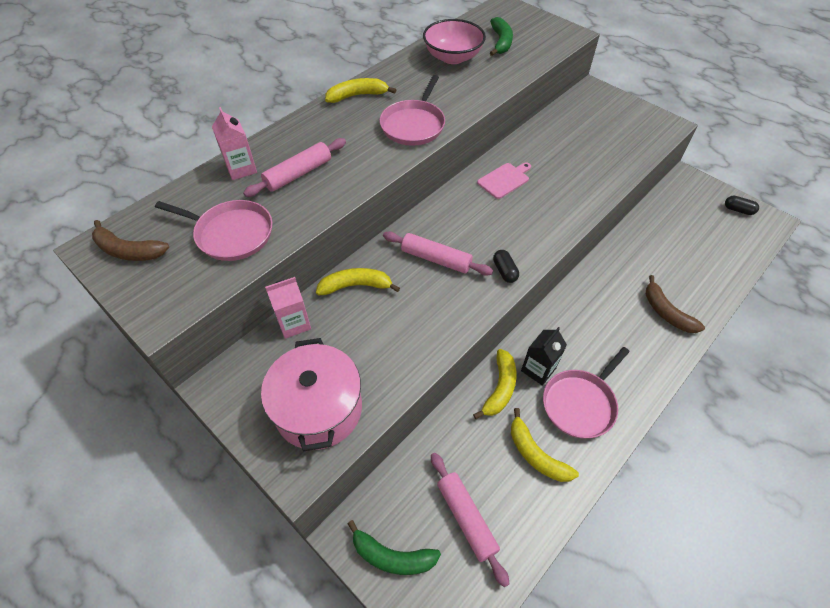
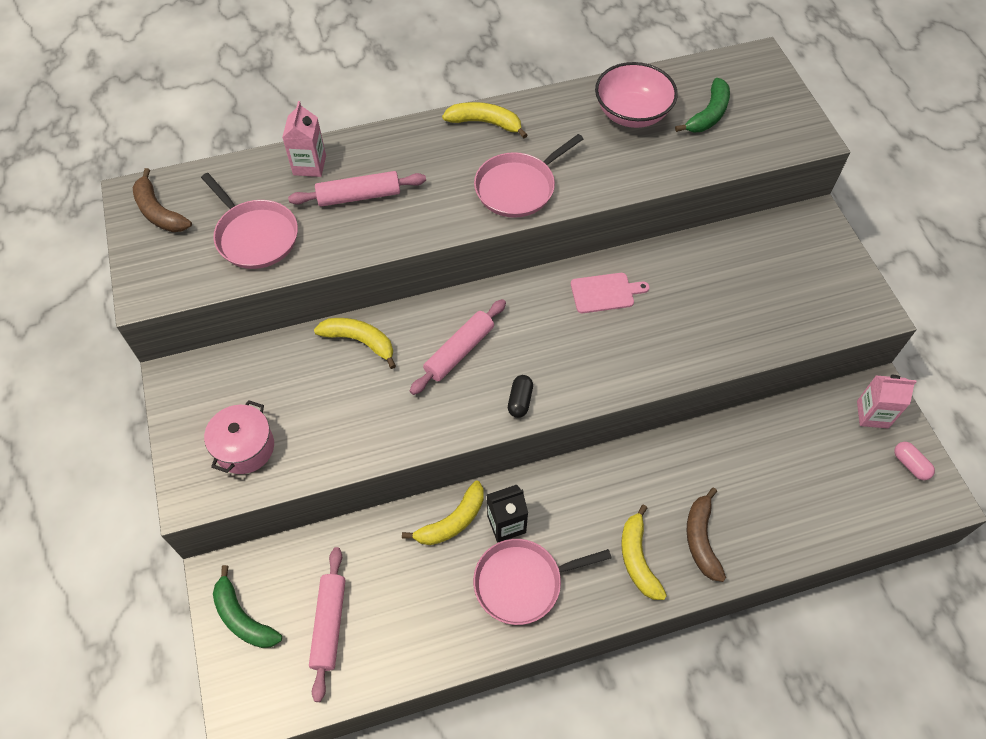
camera: 30 degrees right, 5 degrees up
(294, 323) = (277, 351): pink carton -> pink carton (872, 414)
(318, 409) = (245, 448): pink pot -> pink pot, size x0.65
(436, 259) = (459, 351): pink rolling pin -> pink rolling pin turned 75 degrees clockwise
(536, 454) = (438, 605): yellow banana -> yellow banana (637, 559)
(738, 210) = (910, 464): black capsule -> pink capsule

